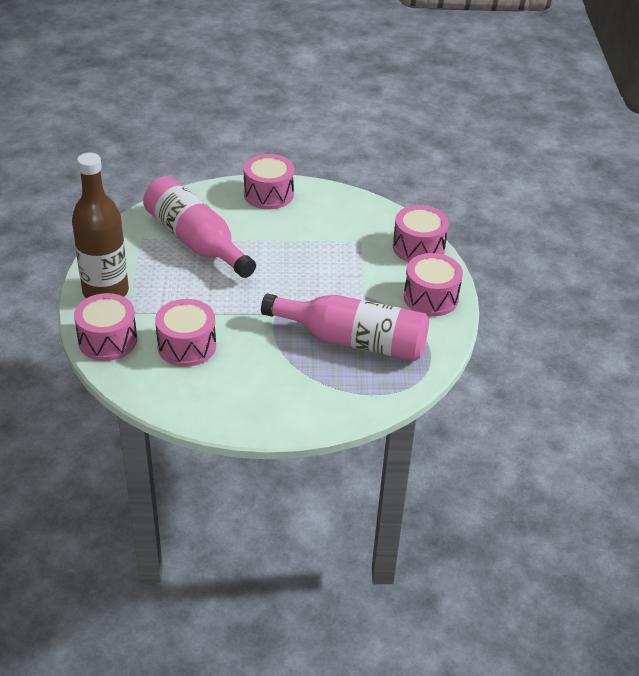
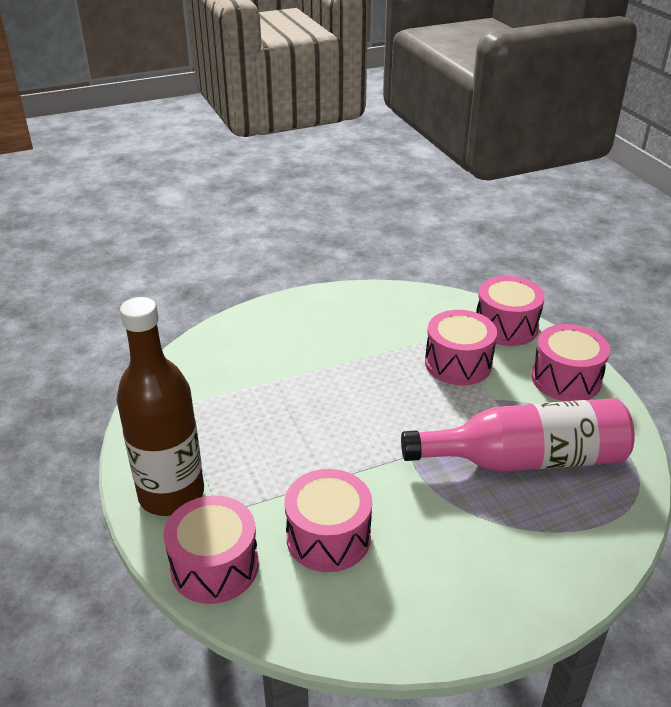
camera: 20 degrees left, 5 degrees down
(196, 241) = (250, 391): pink bottle -> none
(268, 194) = (299, 312): pink drum -> pink drum (458, 363)

